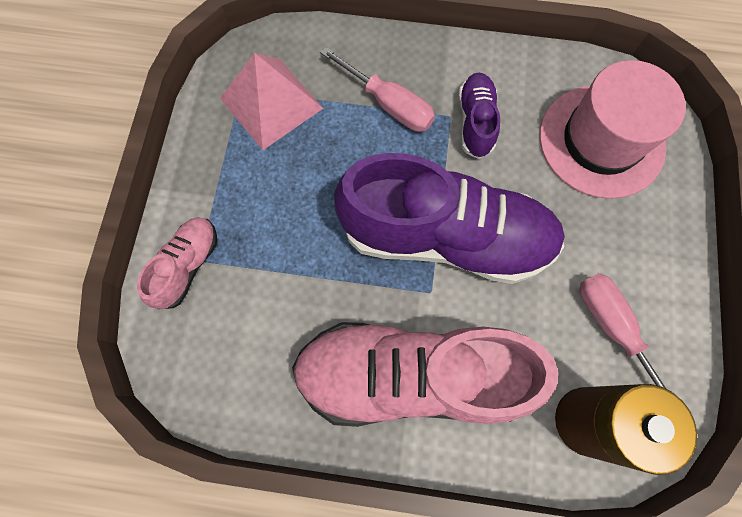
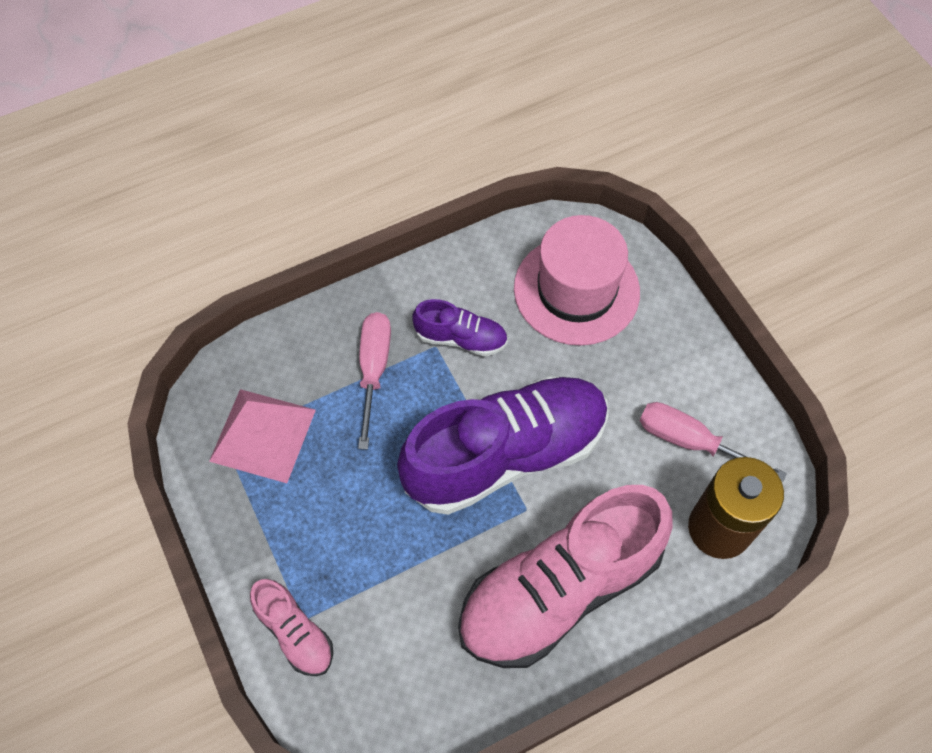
camera: 35 degrees left, 10 degrees down
(187, 266) = (295, 632): pink shoe -> pink shoe turned 150 degrees clockwise
(389, 104) = (374, 369): pink screwdriver -> pink screwdriver turned 90 degrees counterclockwise
(475, 122) = (461, 338): purple shoe -> purple shoe turned 135 degrees clockwise

